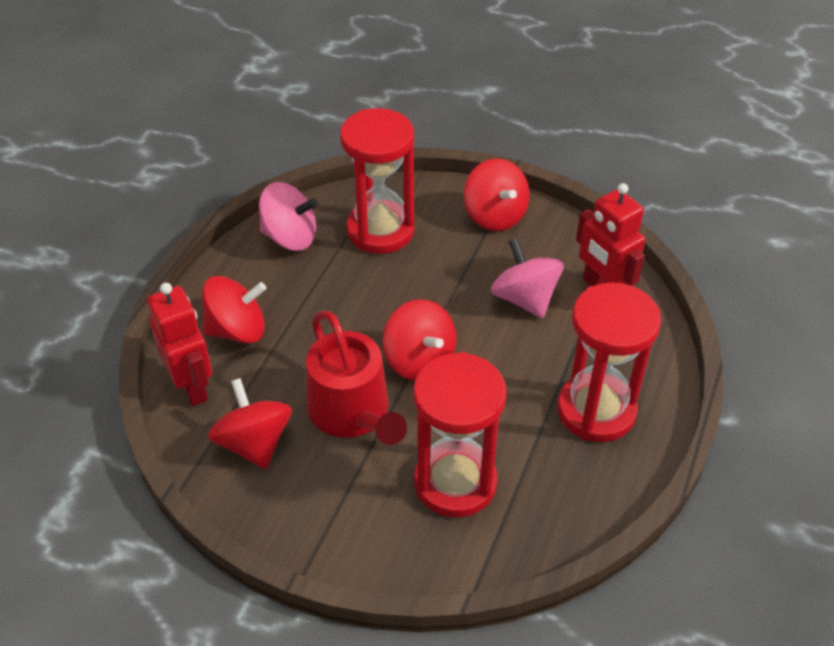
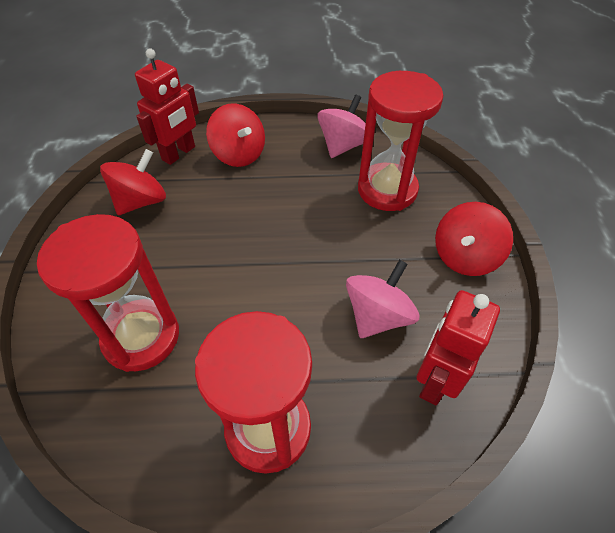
camera: 65 degrees right, 5 degrees up
(290, 237) = (343, 145): pink spinning top -> pink spinning top turned 135 degrees counterclockwise
(353, 413) = (189, 244): red watering can -> none
(419, 360) = (262, 265): red spinning top -> none

